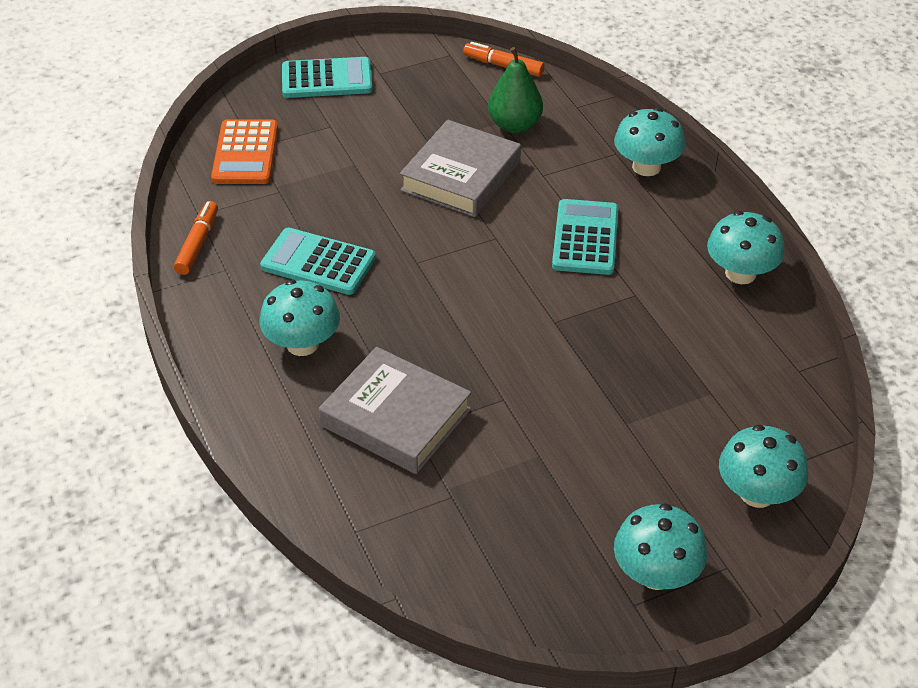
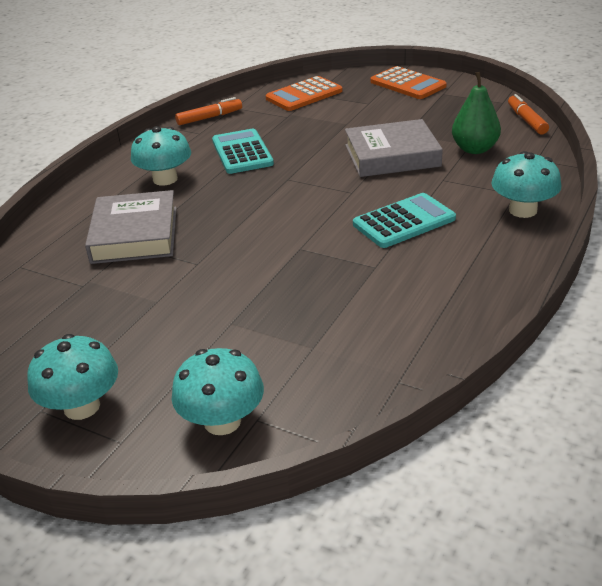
camera: 55 degrees right, 10 degrees down
(327, 79) = (408, 84): turquoise calculator -> orange calculator
(740, 273) = (472, 301): turquoise mushroom -> none

